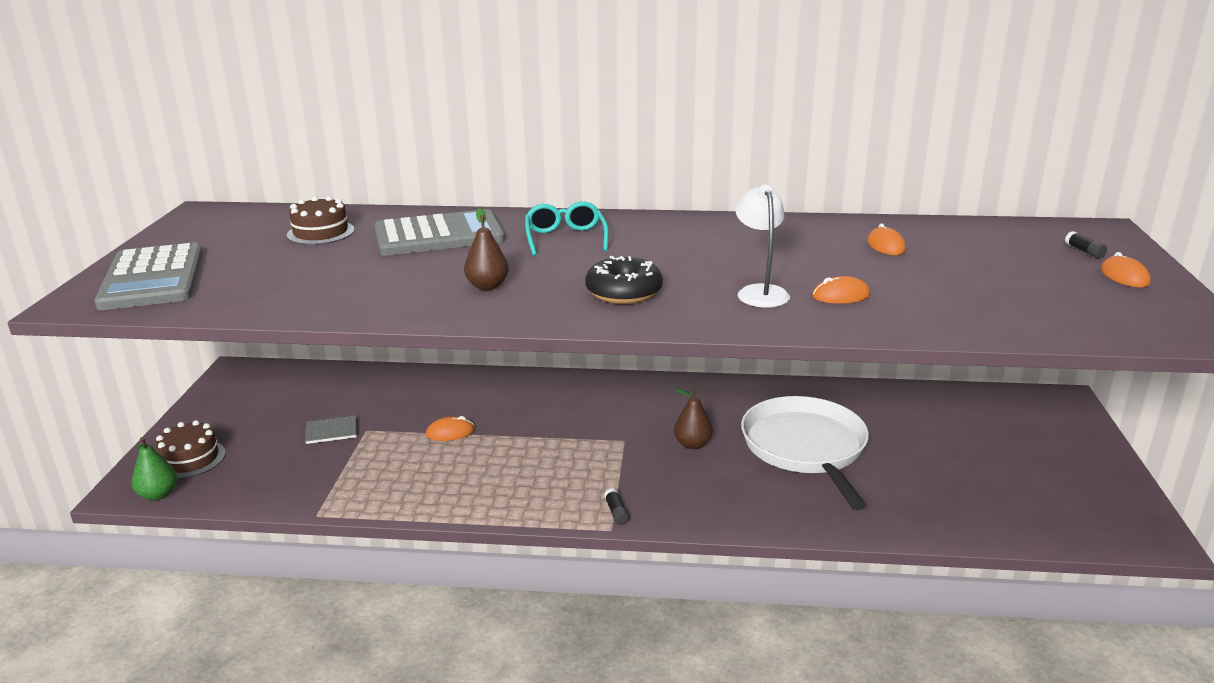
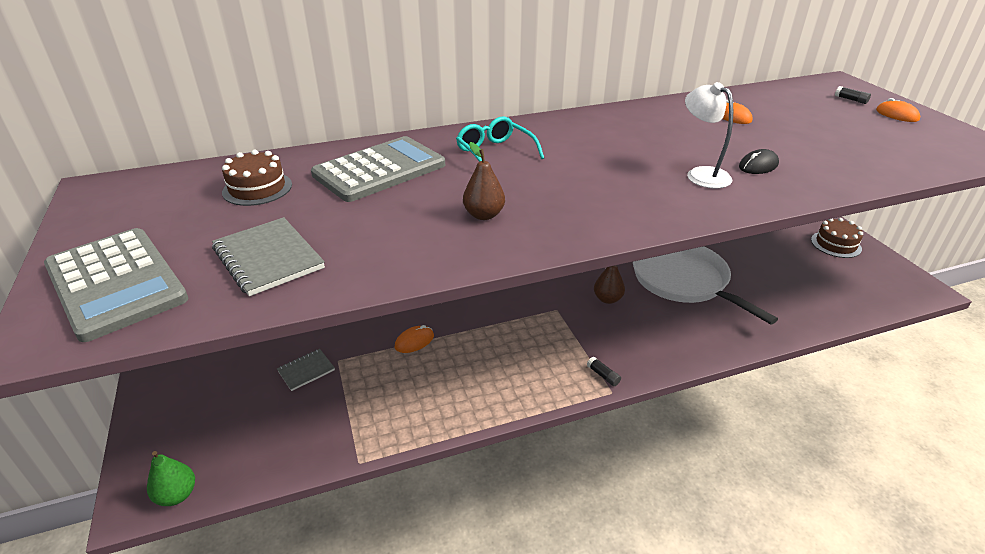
camera: 25 degrees left, 10 degrees up
(190, 459) = (182, 443): brown cake -> brown cake (836, 244)
(274, 283) = (268, 258): none -> grey notebook
(624, 292) = (603, 196): black donut -> none
(841, 295) = (758, 165): orange mouse -> black mouse

